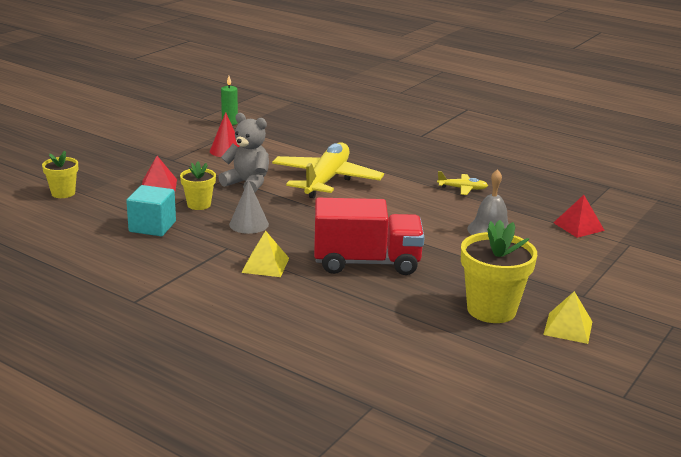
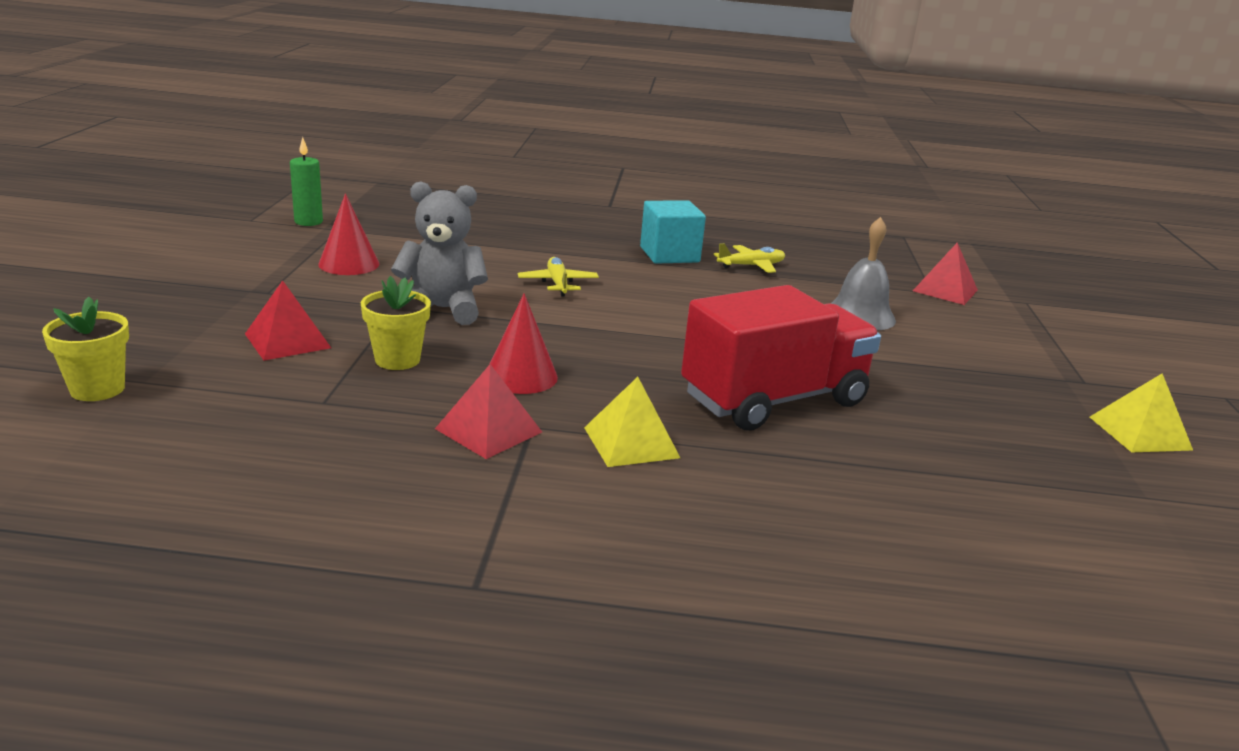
camera: 30 degrees left, 0 degrees up
(152, 226) = (352, 417): turquoise cube -> turquoise cube (669, 255)
(206, 245) = (489, 430): none -> red pyramid
(249, 224) = (521, 376): grey cone -> red cone
(326, 180) = (558, 284): yellow plane -> yellow plane, size x0.43
(491, 310) = (1024, 432): yellow flower pot -> none

